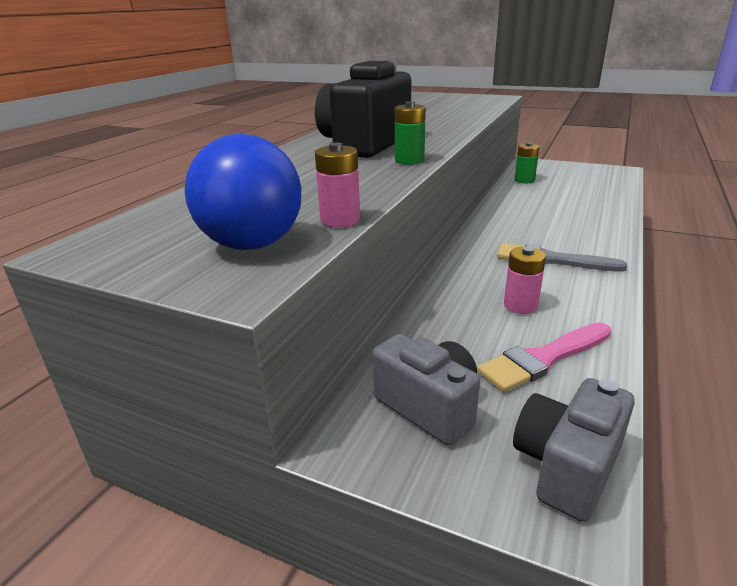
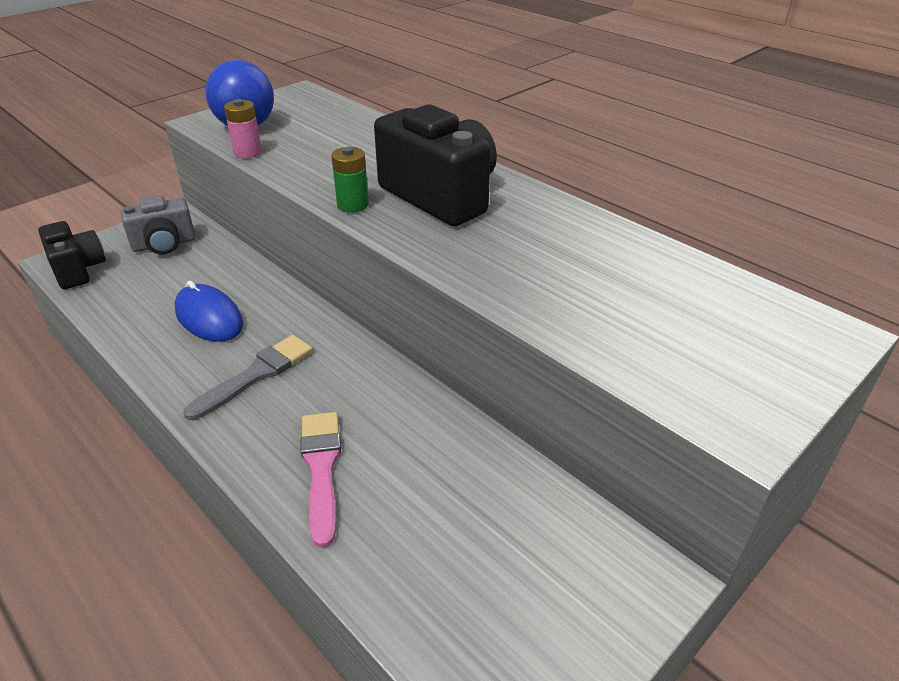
camera: 110 degrees right, 10 degrees up
(520, 305) = (209, 317): pink battery -> blue mouse
(524, 180) = (534, 499): green battery -> none
(543, 359) = (146, 299): pink brush -> pink brush (321, 468)
(566, 466) = (78, 270): grey camera -> black camera

